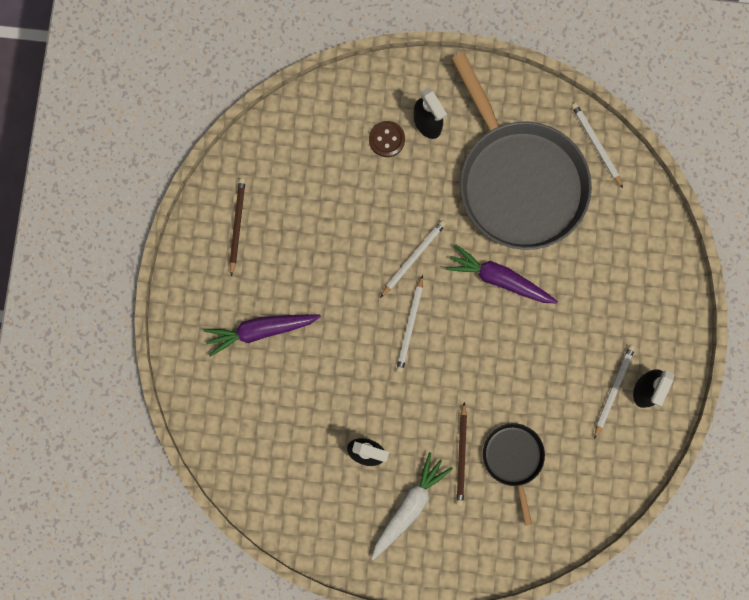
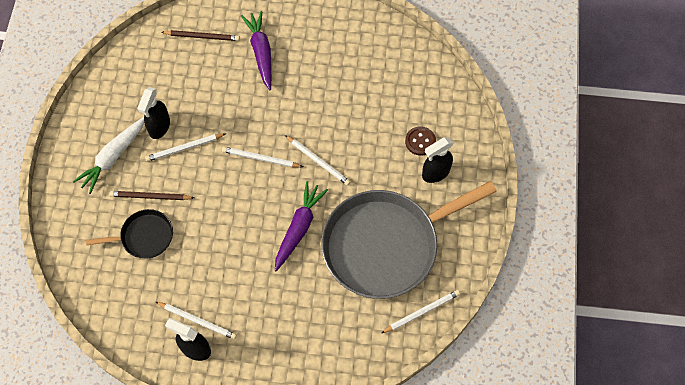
camera: 90 degrees right, 15 degrees down
(237, 225) = (346, 35): brown pencil -> brown pencil (202, 36)
(396, 419) = (184, 148): none -> white pencil
(409, 506) = (113, 157): white carrot -> white carrot turned 90 degrees clockwise

